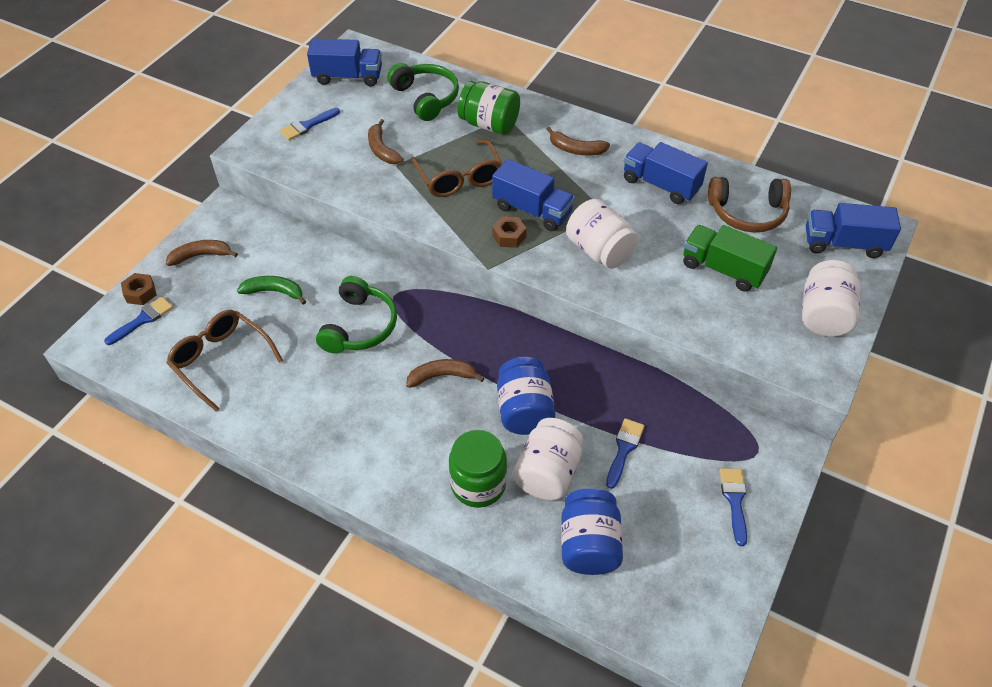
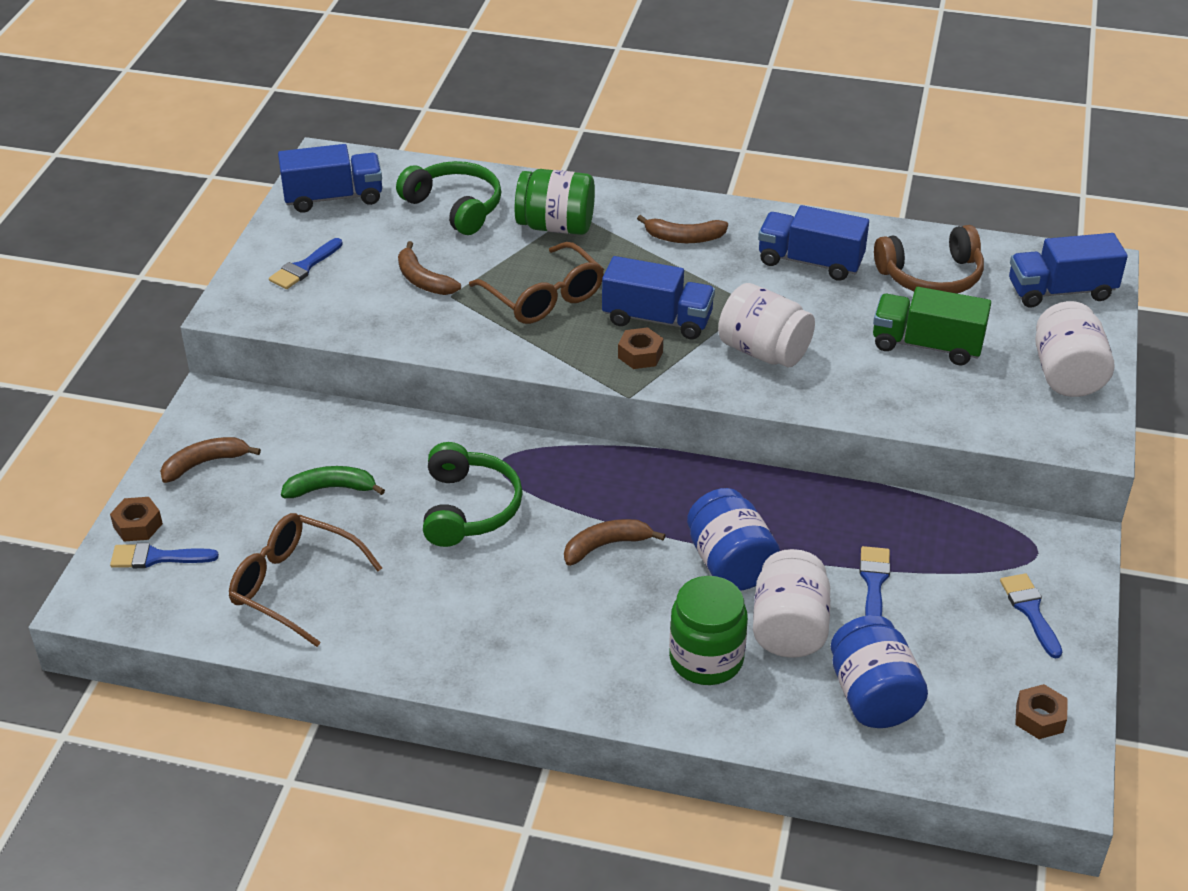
camera: 15 degrees left, 10 degrees down
(142, 320) = (157, 557): blue brush -> blue brush turned 120 degrees counterclockwise
(709, 594) = (1039, 718): none -> brown nut

